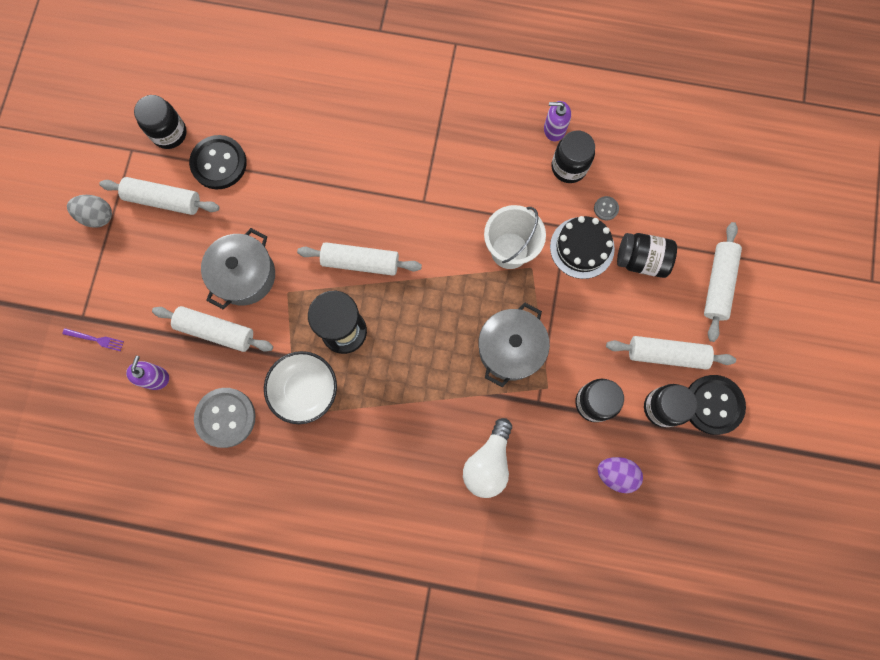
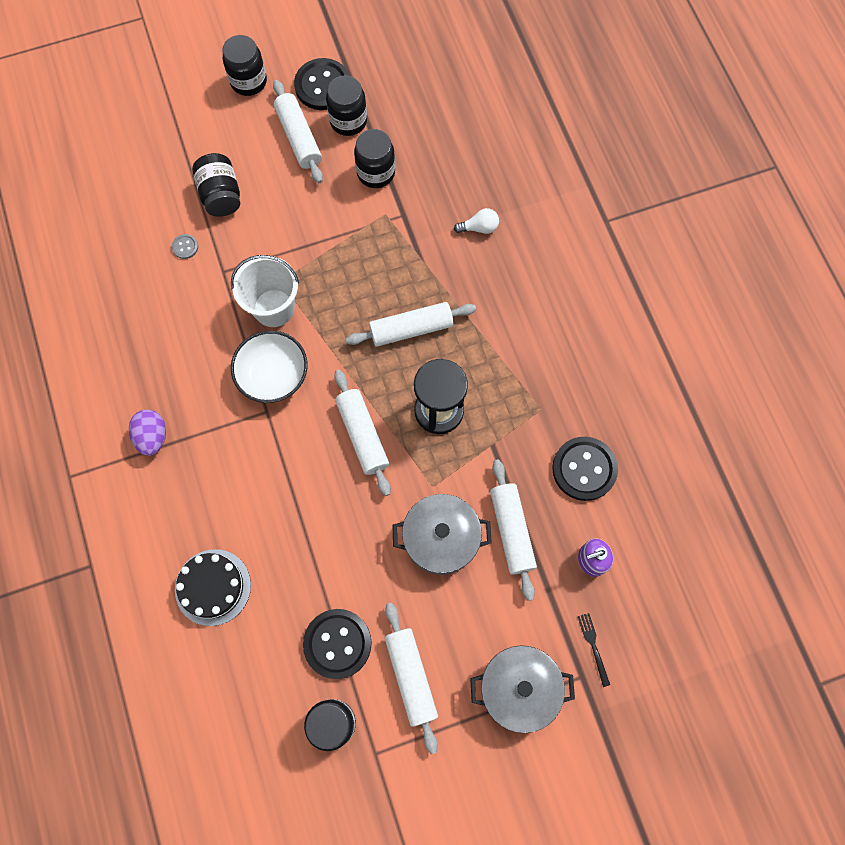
camera: 120 degrees left, 5 degrees down
(95, 339) = (593, 646): purple fork -> black fork
(97, 216) = (469, 738): grey egg -> none
(225, 417) = (584, 469): grey button -> black button
(305, 390) = (514, 413): white bowl -> white bowl (273, 375)
(488, 463) = (479, 228): white light bulb -> white light bulb, size x0.56
(510, 349) = (368, 260): grey pot -> grey pot (518, 688)
(554, 129) = (123, 331): purple soap dispenser -> none
(569, 167) = (158, 298): black jar -> black jar (248, 81)
(582, 247) = (236, 248): black cake -> black cake (213, 587)
(616, 474) = (426, 129): purple egg -> purple egg (153, 437)
(718, 284) = (210, 126): white rolling pin -> white rolling pin (411, 329)

